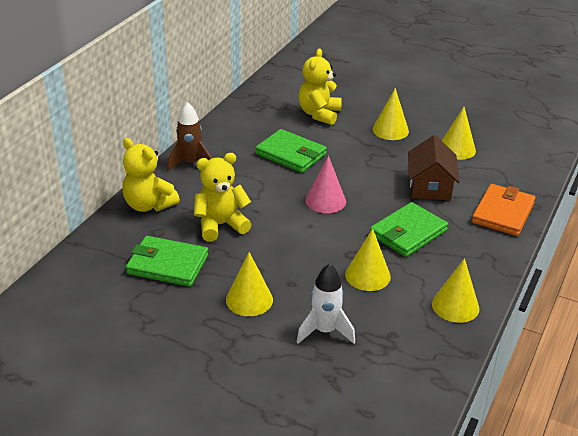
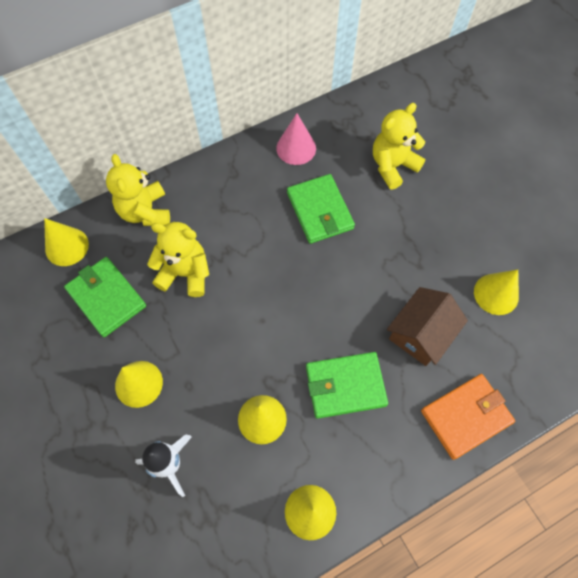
camera: 35 degrees right, 30 degrees up
(190, 163) = (220, 174): brown rocket -> none
(325, 201) = (302, 295): pink cone -> pink cone (296, 148)
(390, 130) = (447, 227): yellow cone -> yellow cone (67, 246)

